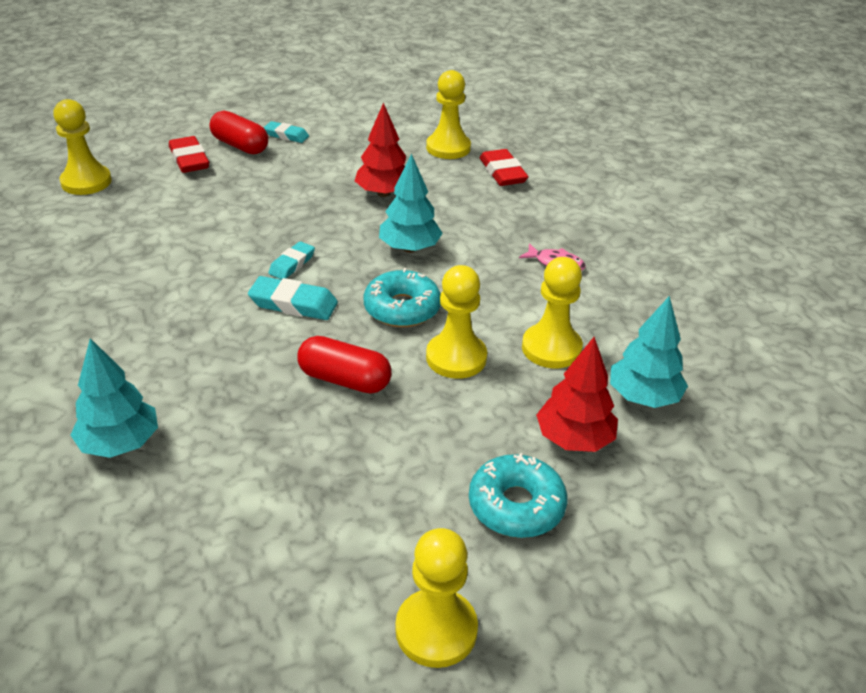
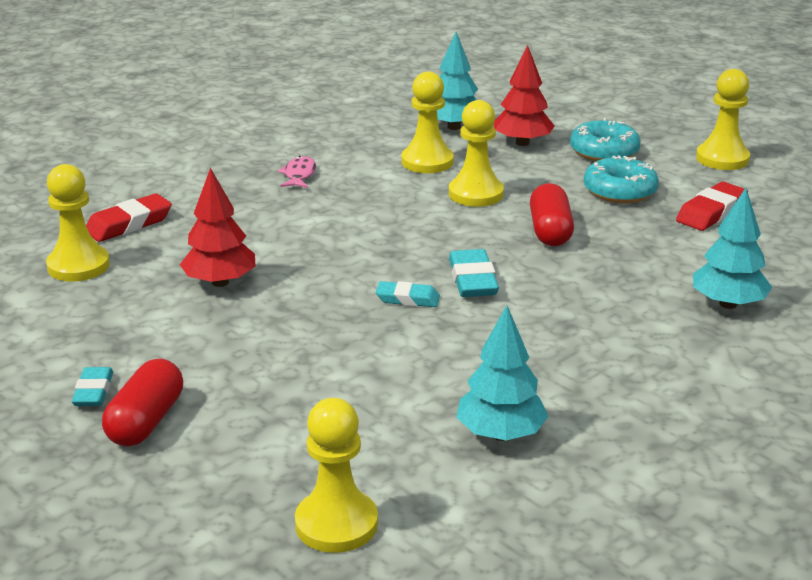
camera: 110 degrees left, 10 degrees down
(189, 160) = (213, 452): red eraser -> red eraser (711, 212)
(402, 308) = (430, 228): turquoise donut -> turquoise donut (619, 191)
(409, 248) = (326, 244): turquoise tree -> turquoise tree (500, 434)

